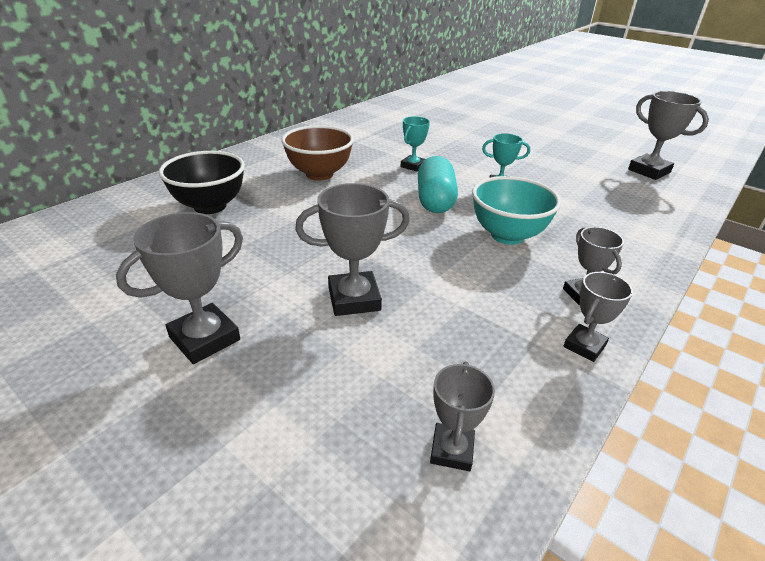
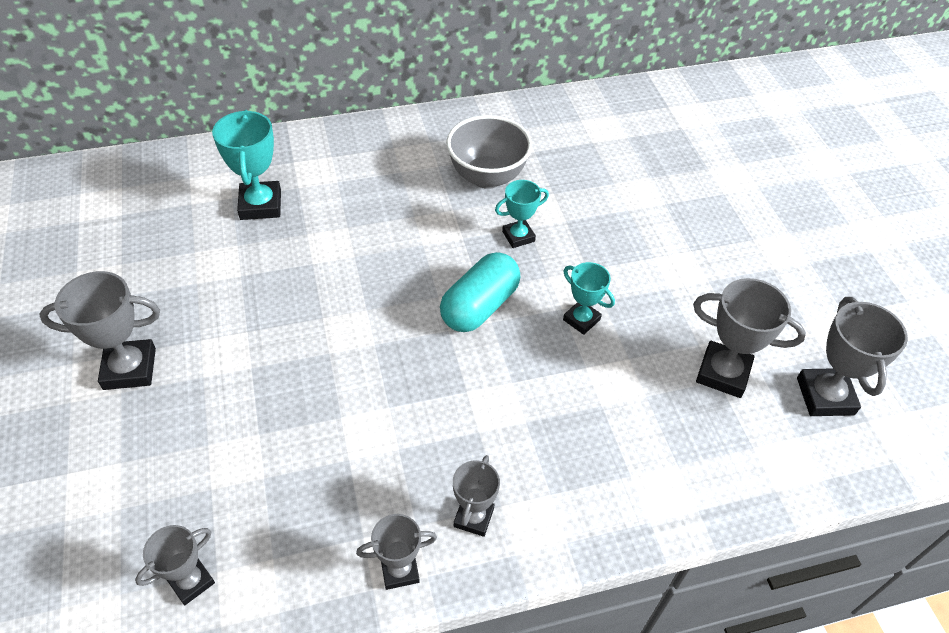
camera: 35 degrees right, 15 degrees up
(210, 206) = (261, 205): black bowl -> turquoise trophy
(319, 174) = (403, 203): brown bowl -> none
(354, 299) = (269, 394): grey trophy -> grey trophy (723, 373)
(358, 149) = (487, 177): none -> grey bowl
(507, 235) = (496, 399): turquoise bowl -> none

